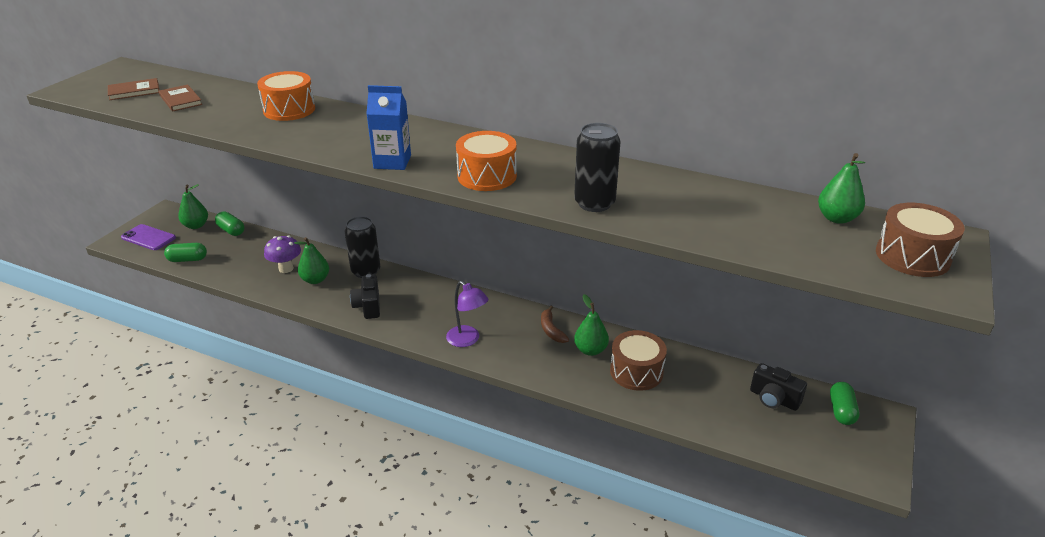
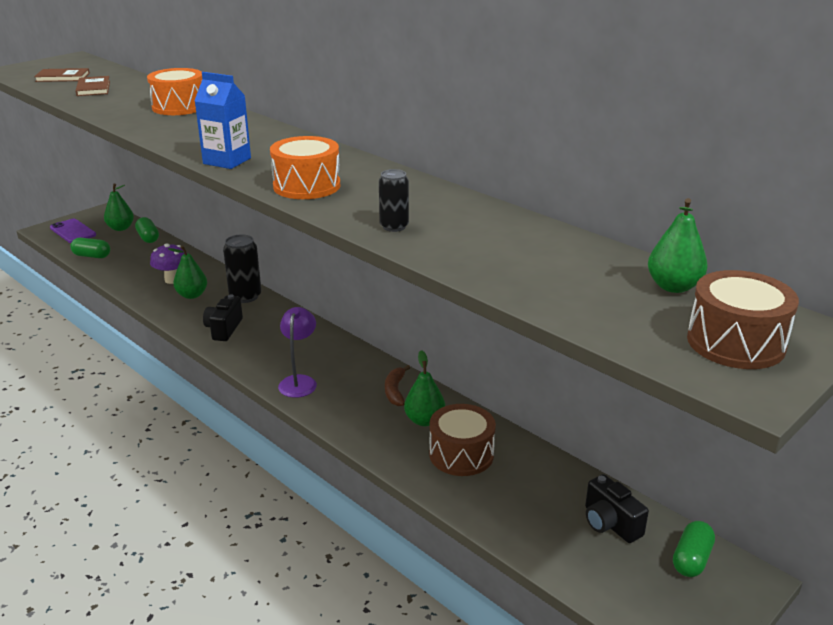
camera: 20 degrees right, 5 degrees down
(467, 340) = (299, 381): purple lamp -> purple lamp turned 150 degrees counterclockwise
(594, 203) = (394, 226): black can -> black can, size x0.60

